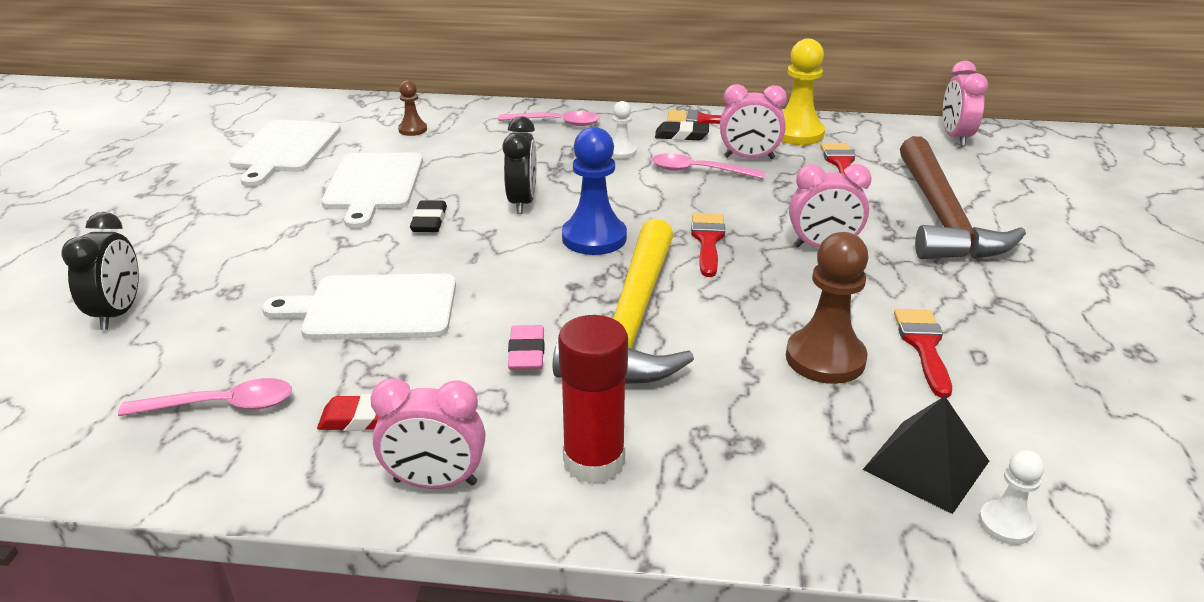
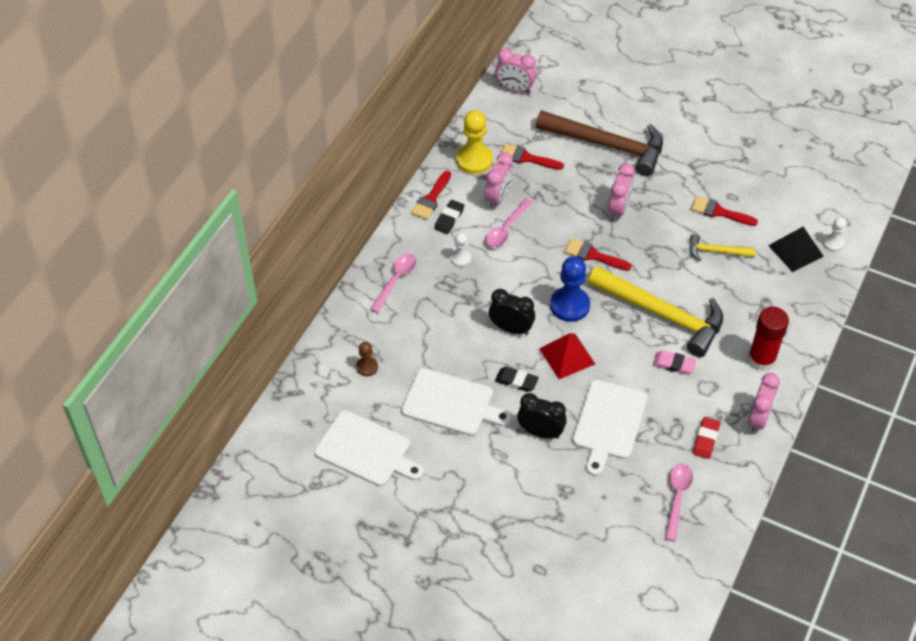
camera: 70 degrees left, 20 degrees up
(118, 313) = (570, 547): black clock -> black clock (540, 432)
(494, 251) = (567, 356): none -> red pyramid
(825, 358) = (716, 251): brown pawn -> yellow hammer

